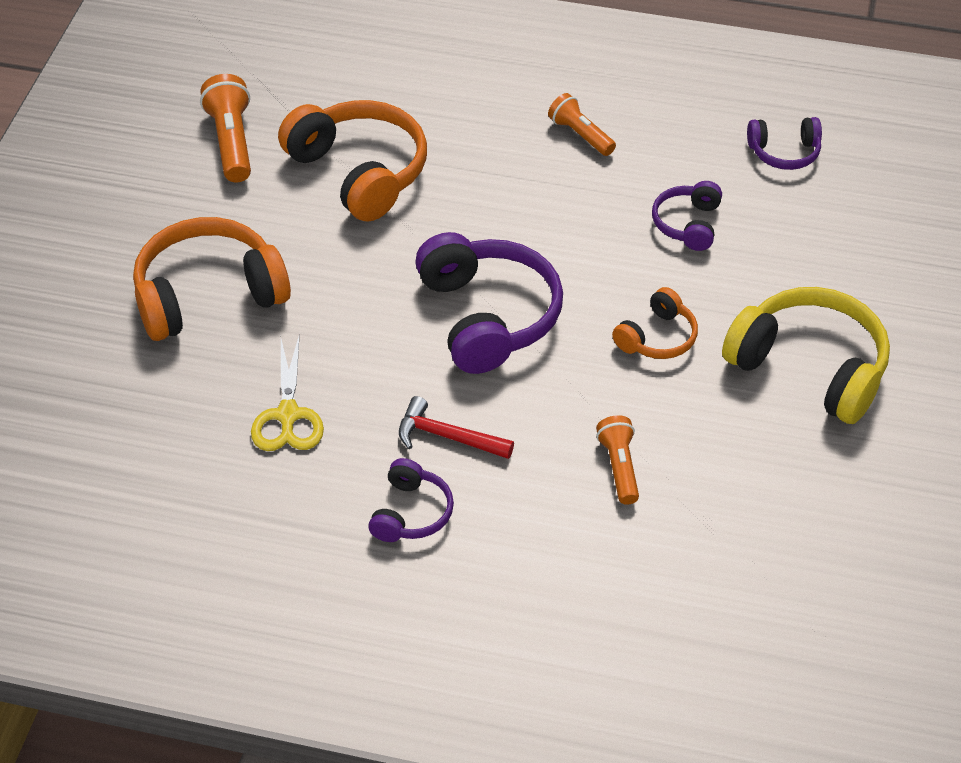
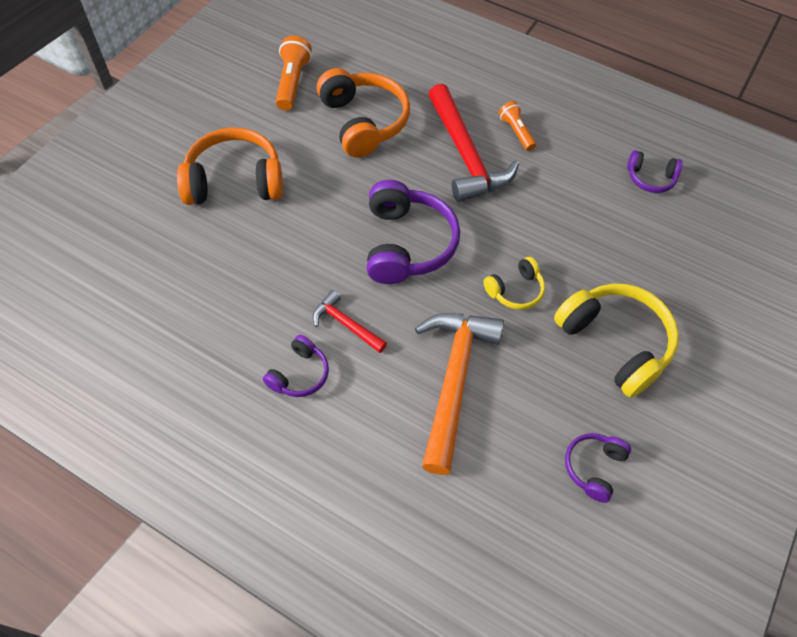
camera: 15 degrees right, 10 degrees up
(287, 415) = (249, 279): yellow scissors -> none
(522, 182) = (465, 155): none -> red hammer
(619, 467) = (453, 381): orange flashlight -> orange hammer
(657, 337) = (515, 290): orange headphones -> yellow headphones
(688, 224) = (566, 213): purple headphones -> purple headphones (593, 467)

